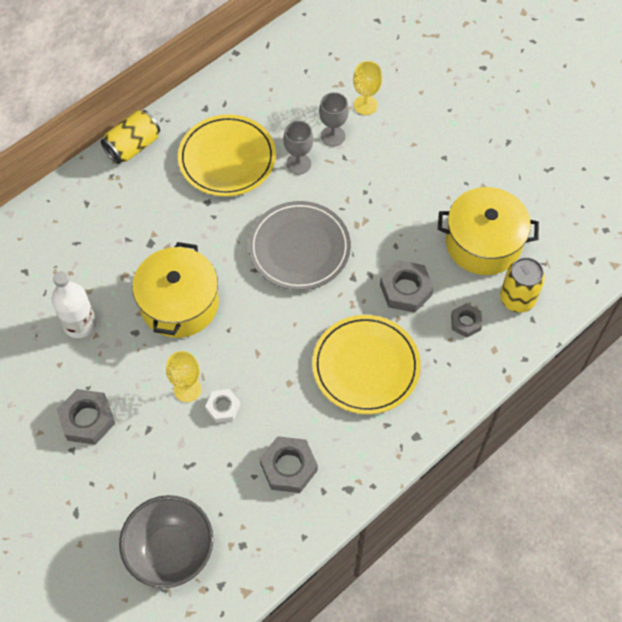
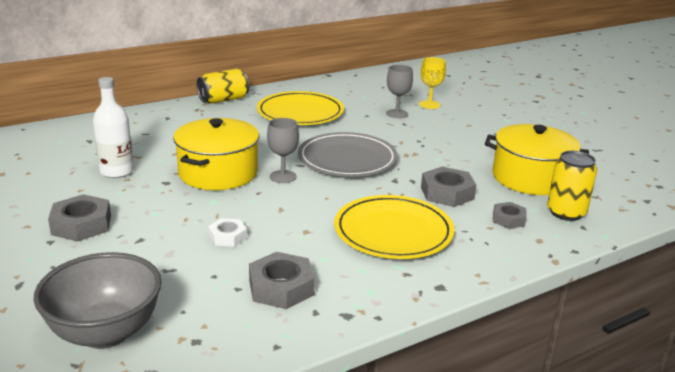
camera: 10 degrees right, 35 degrees down
(187, 389) = (197, 220): yellow goblet -> none
(298, 164) = (362, 122): grey goblet -> grey goblet (283, 177)

